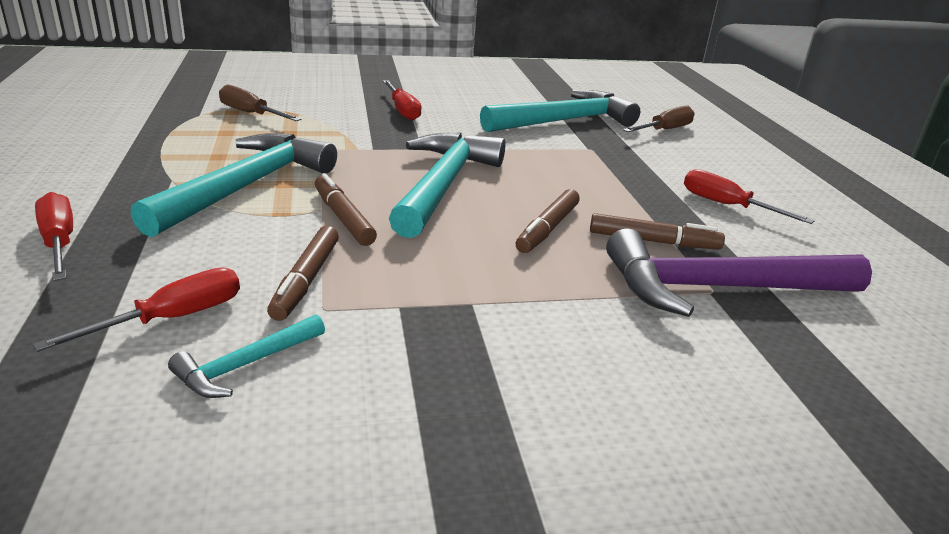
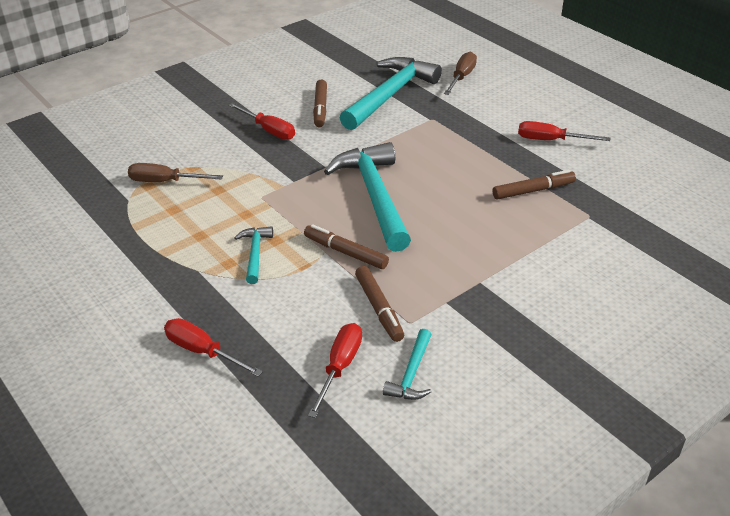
camera: 25 degrees left, 10 degrees up
(247, 186) = (255, 254): turquoise hammer -> turquoise hammer, size x0.47
(547, 229) = (469, 207): brown marker -> brown marker (320, 108)
(718, 288) = (590, 212): purple hammer -> none

